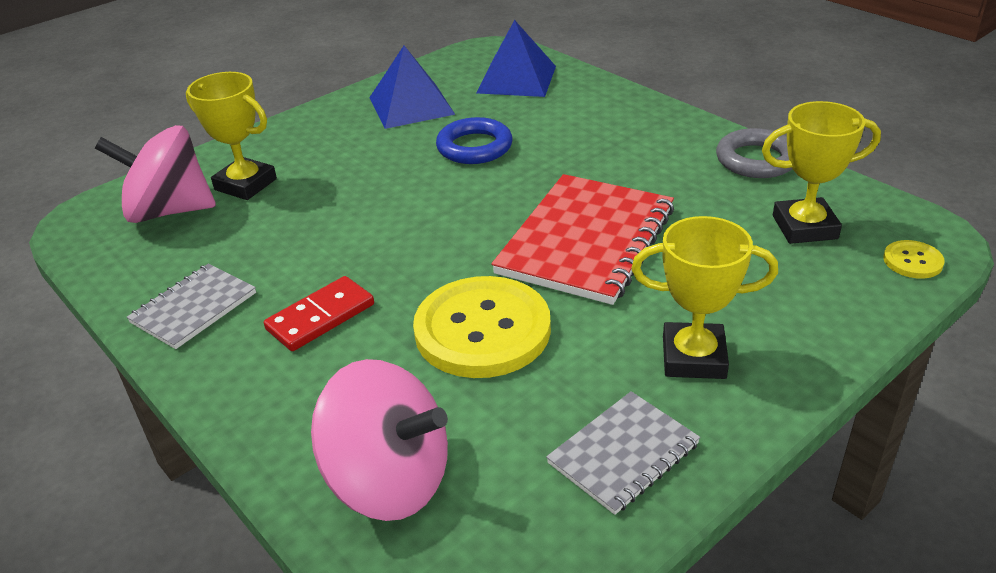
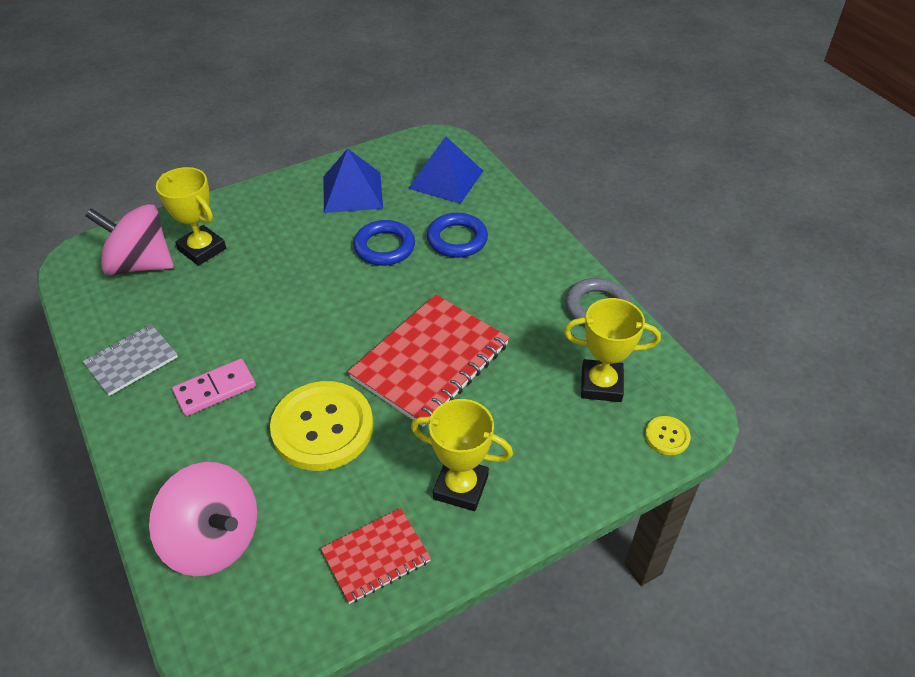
camera: 10 degrees right, 10 degrees up
(321, 317) = (215, 390): red domino -> pink domino
(558, 127) = (457, 239): none -> blue ring
(623, 453) = (376, 556): grey notebook -> red notebook

